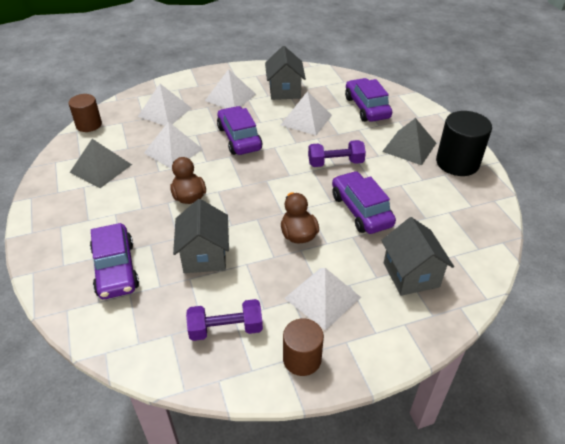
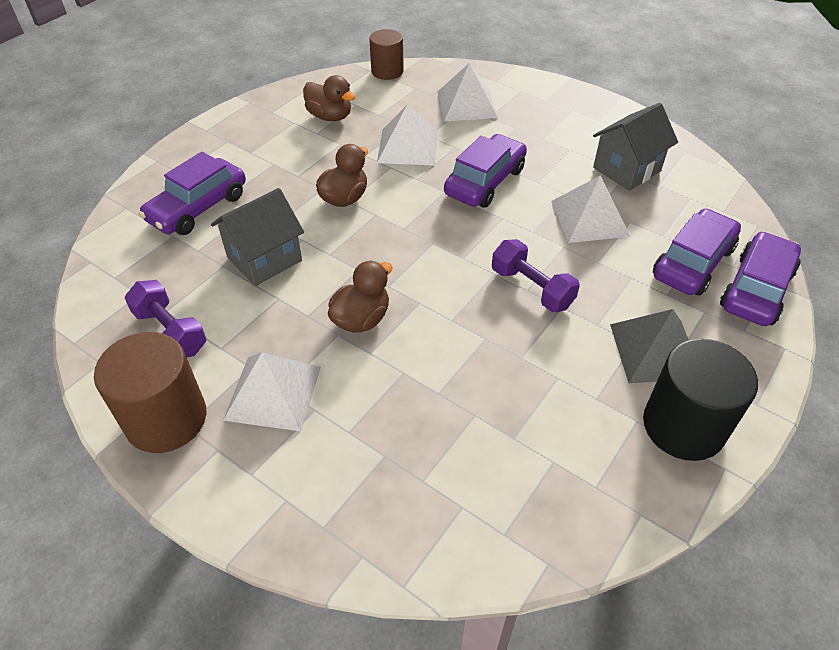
camera: 55 degrees right, 5 degrees up
(101, 168) = (330, 116): grey pyramid -> brown duck
(230, 97) = (554, 134): white pyramid -> none
(302, 359) = (166, 419): brown cylinder -> brown cylinder, size x1.56
(361, 210) = (461, 358): purple car -> purple car (756, 289)
(411, 275) = (381, 469): grey house -> none

